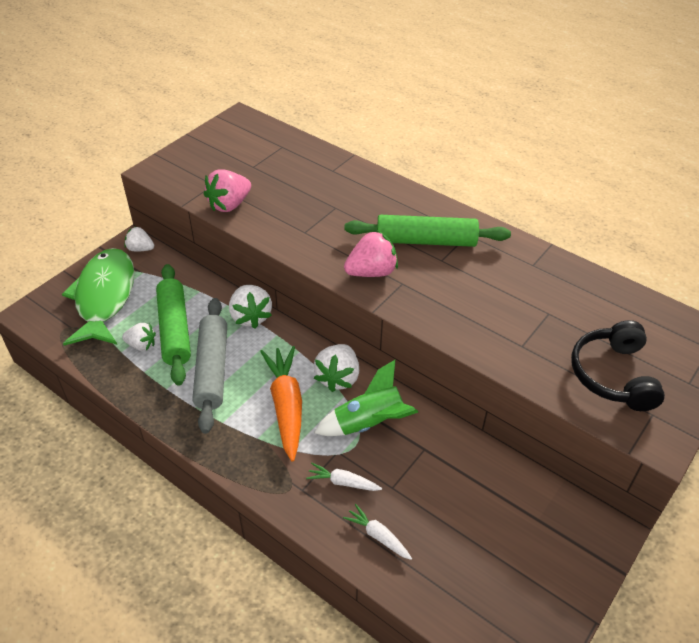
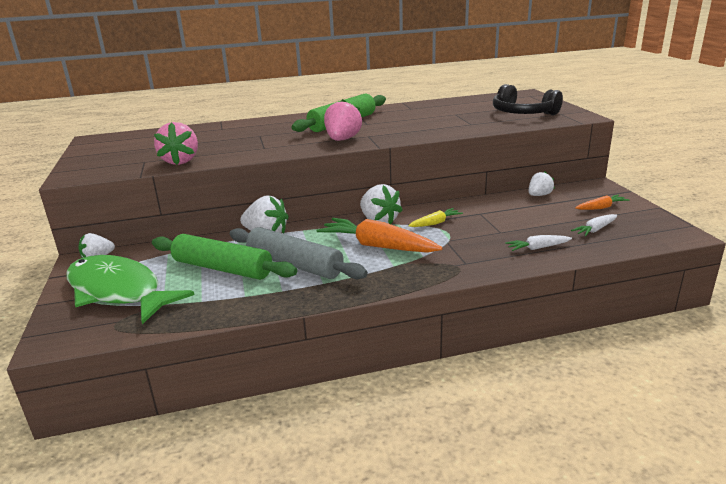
camera: 50 degrees left, 20 degrees down
(141, 345) = (212, 288): white strawberry -> white strawberry (539, 195)
(343, 482) = (476, 246): white carrot -> white carrot (595, 230)
(369, 423) = (435, 223): green rocket -> yellow carrot
(537, 558) = (601, 208): none -> orange carrot

